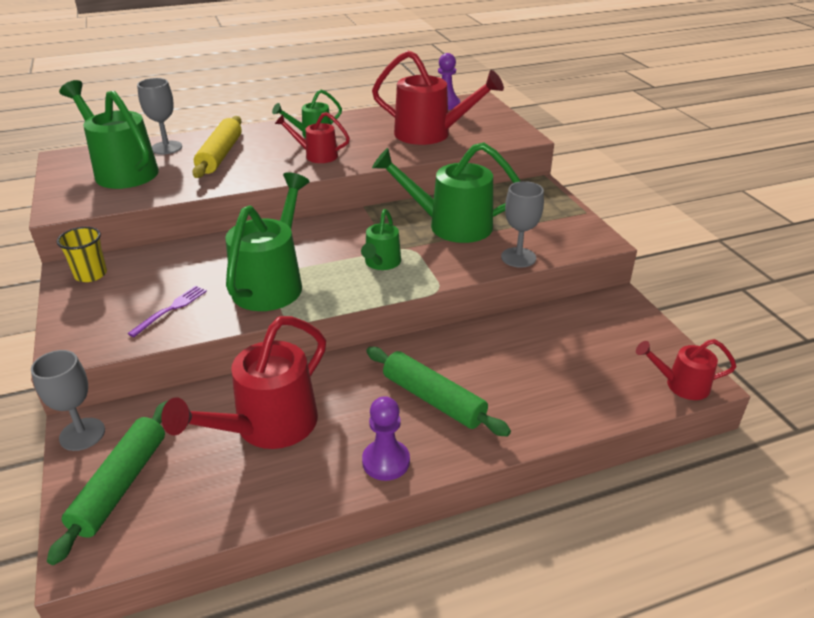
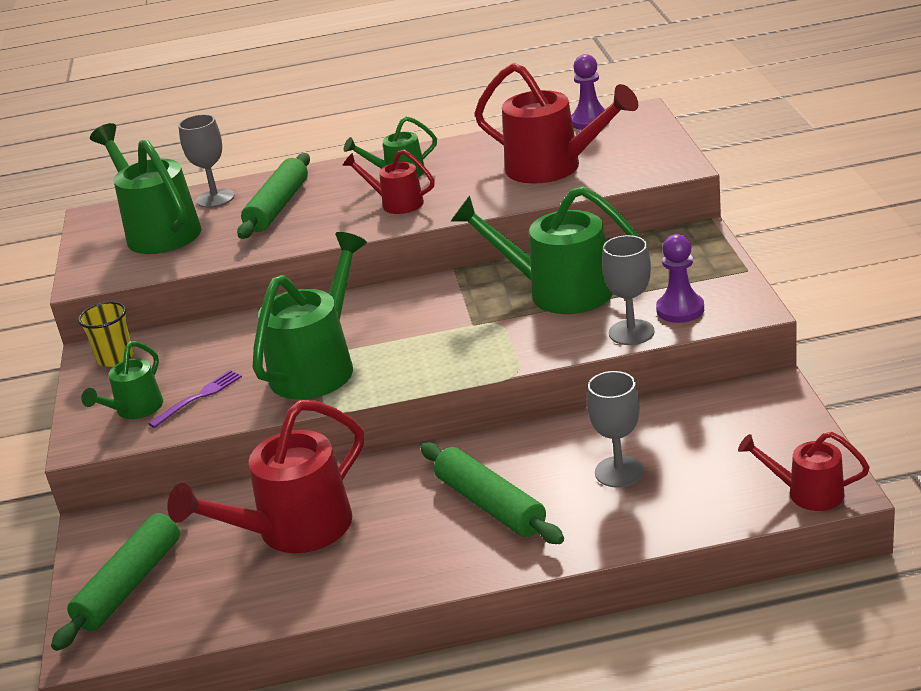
camera: 15 degrees right, 5 degrees down
(82, 434) = (95, 534): grey goblet -> grey goblet (619, 472)
(220, 155) = (278, 207): yellow rolling pin -> green rolling pin
(381, 263) = (455, 342): green watering can -> green watering can (135, 410)
(386, 461) = (417, 569): purple pawn -> purple pawn (680, 310)

